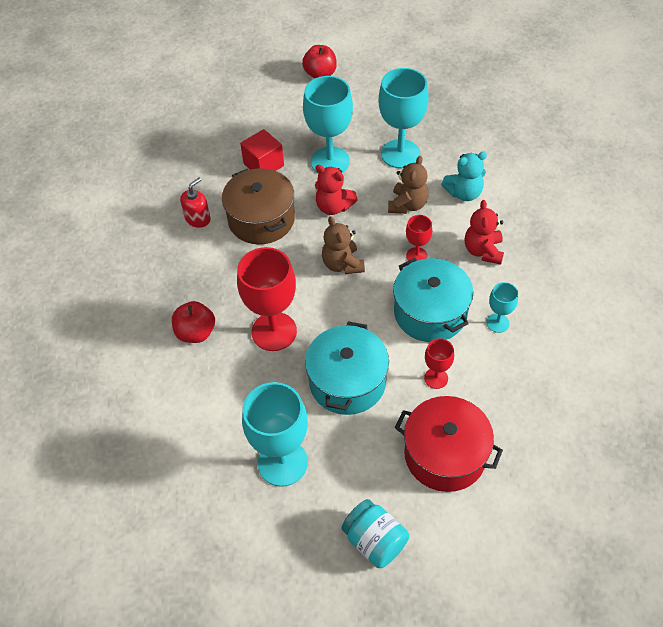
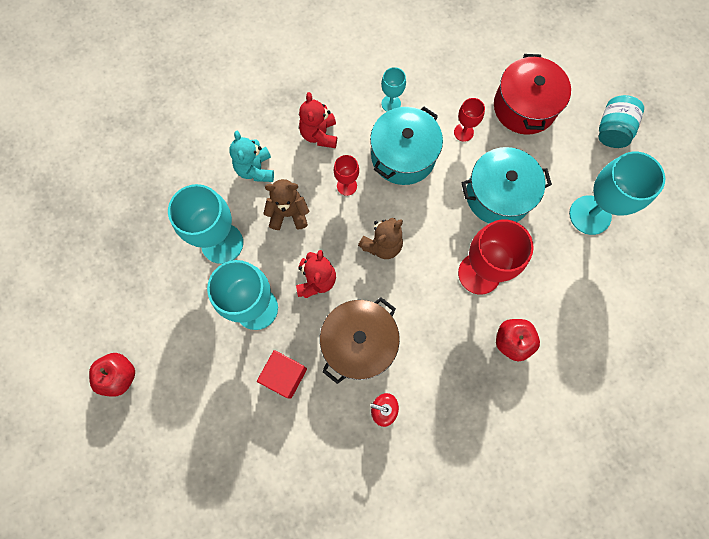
camera: 115 degrees left, 20 degrees up
(464, 193) = (255, 169): turquoise teddy bear -> turquoise teddy bear turned 150 degrees counterclockwise
(483, 251) = (319, 134): red teddy bear -> red teddy bear turned 105 degrees clockwise

